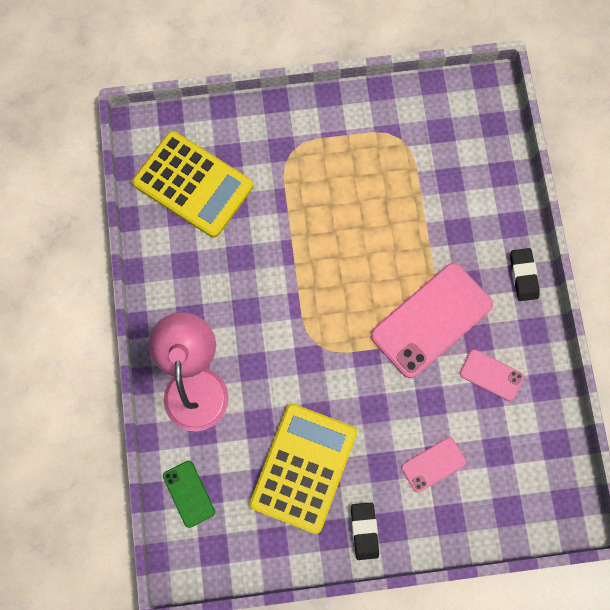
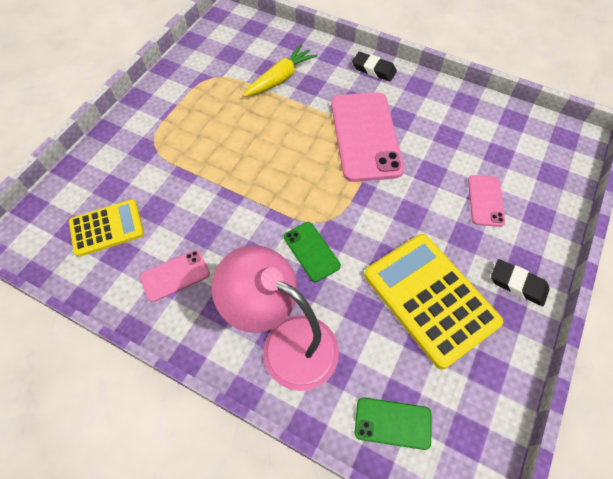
camera: 55 degrees left, 15 degrees down
(193, 184) = (107, 228): yellow calculator -> yellow calculator, size x0.60
(281, 352) = (311, 251): none -> green phone
(445, 199) = (280, 78): none -> yellow carrot
(491, 375) = (435, 125): pink phone -> pink phone (175, 275)

